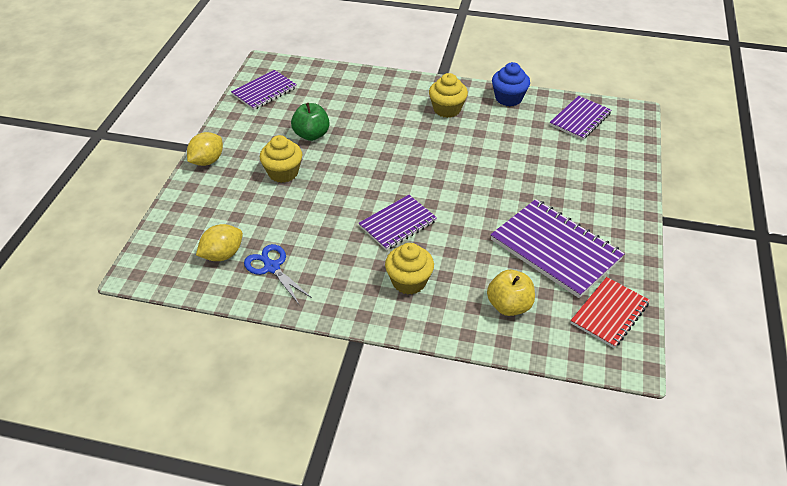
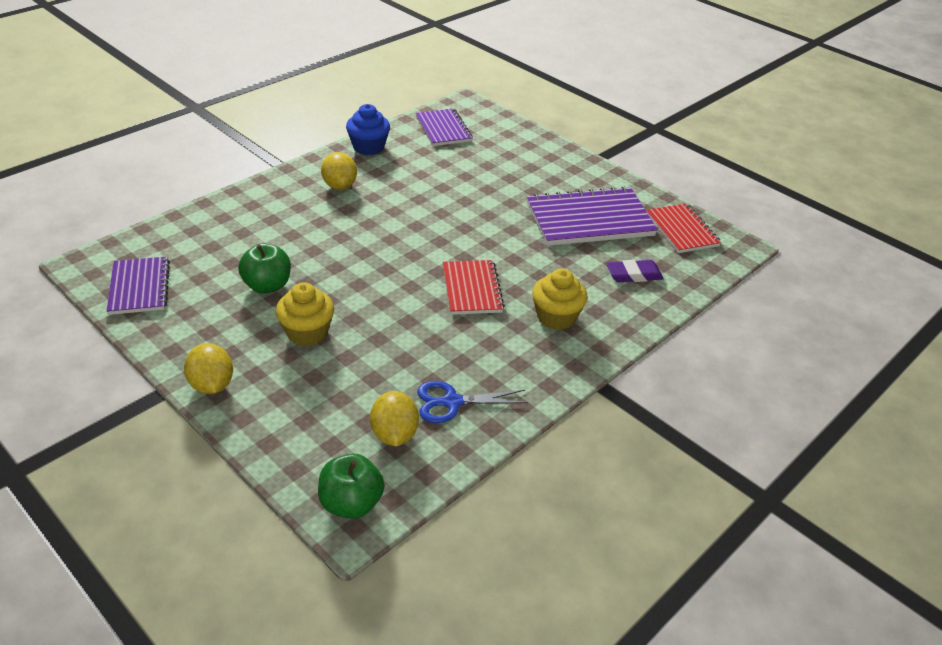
camera: 60 degrees left, 5 degrees down
(153, 264) = (351, 503): none -> green apple
(398, 224) = (472, 289): purple notebook -> red notebook
(447, 109) = (339, 186): yellow cupcake -> yellow lemon
(509, 306) = (634, 274): yellow apple -> purple eraser

